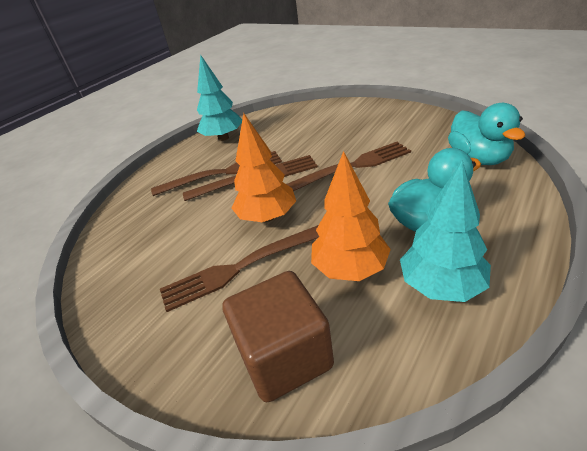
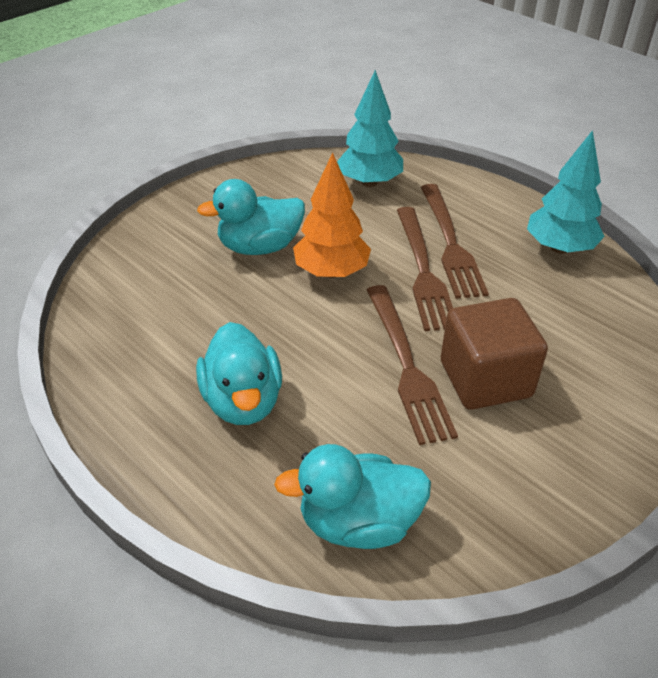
camera: 95 degrees right, 5 degrees up
(241, 267) = (260, 247): brown fork -> turquoise duck
(284, 356) = (143, 262): brown cube -> brown cube (485, 379)
(350, 268) = (211, 318): orange tree -> none
(441, 286) = (146, 375): turquoise tree -> turquoise tree (369, 182)

